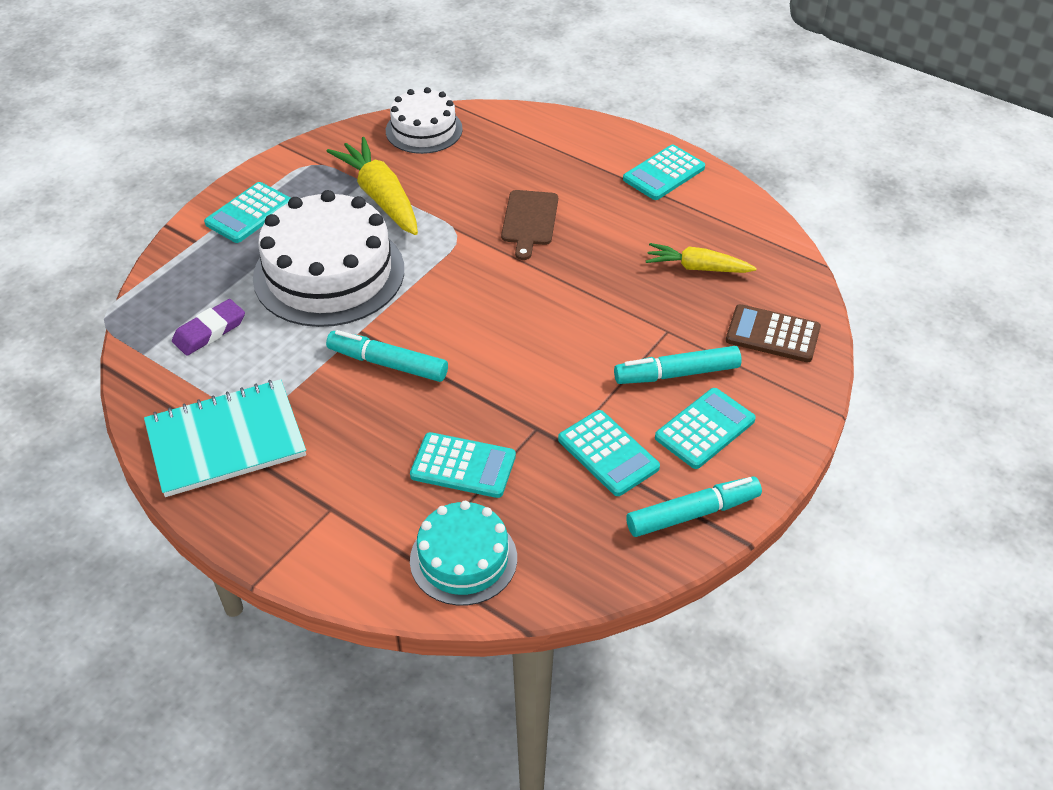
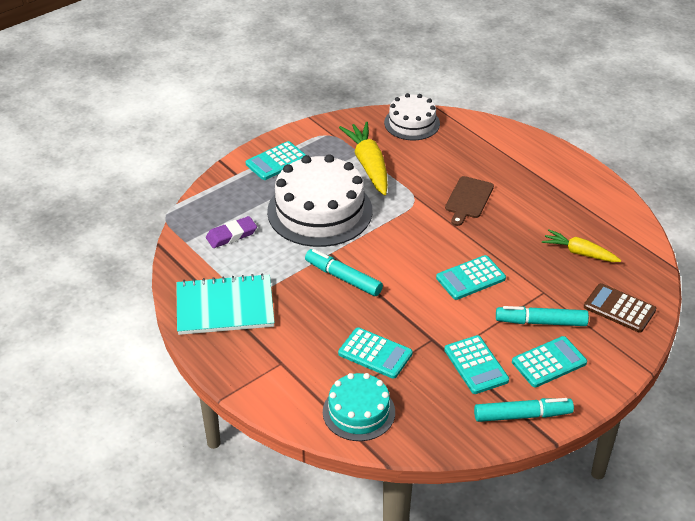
camera: 15 degrees right, 5 degrees down
(663, 173) = (576, 182): turquoise calculator -> turquoise calculator (470, 278)

